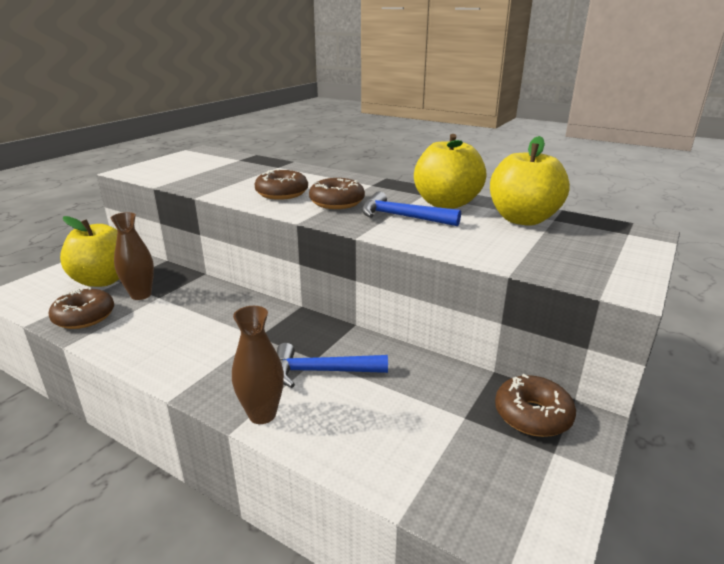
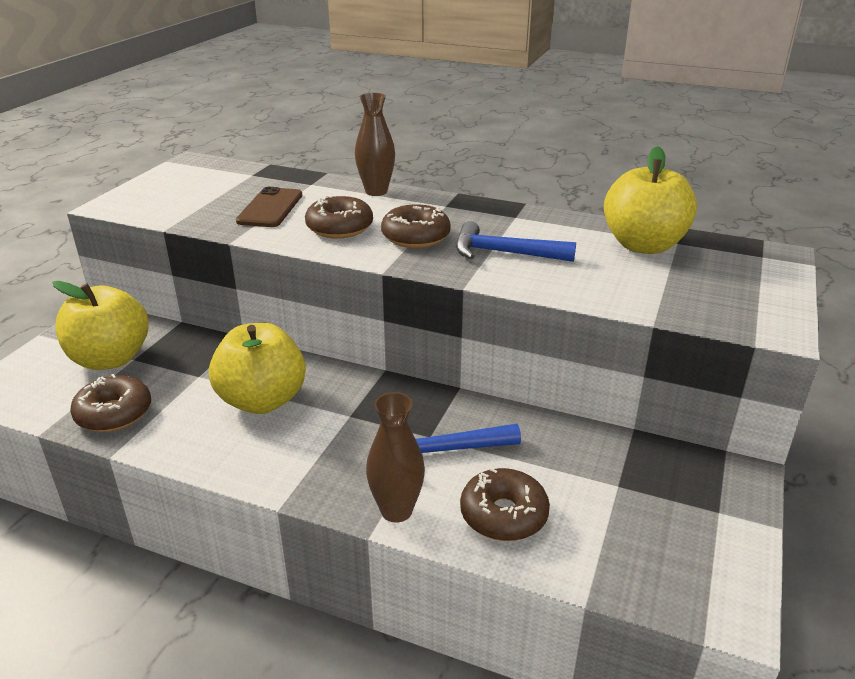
camera: 10 degrees left, 5 degrees up
(141, 295) = (173, 375): brown vase -> brown vase (376, 191)
(238, 179) = (270, 208): none -> brown phone
(446, 203) = (548, 228): yellow apple -> yellow apple (262, 400)
(532, 415) = (687, 474): brown donut -> brown donut (503, 515)

